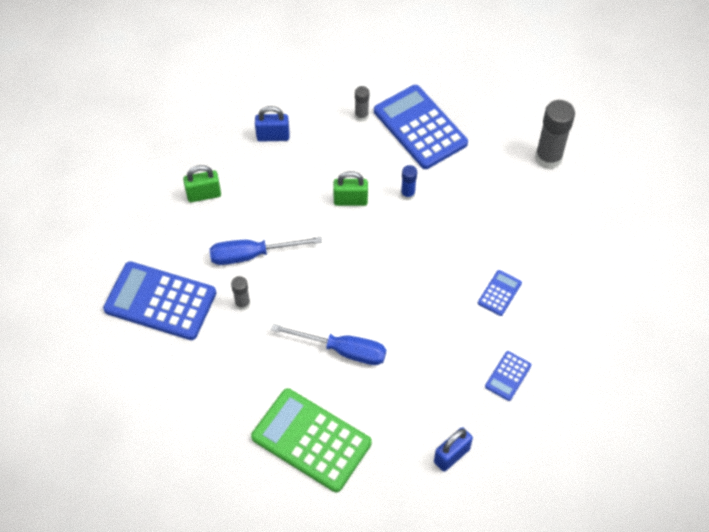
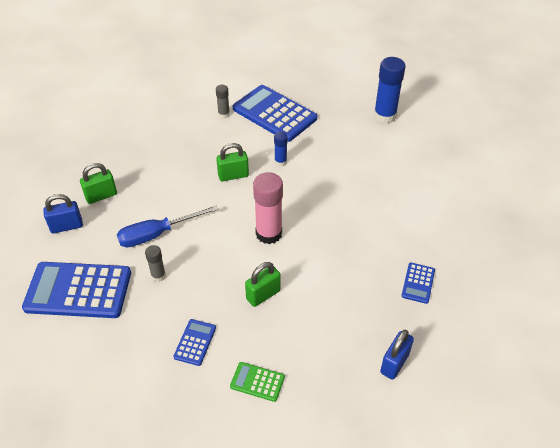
camera: 15 degrees left, 10 degrees down
(273, 136) = (152, 142): blue padlock -> blue padlock (66, 226)
(311, 440) = (257, 382): green calculator -> green calculator, size x0.46
(343, 350) = (263, 295): blue screwdriver -> green padlock
(368, 281) = (268, 233): none -> pink glue stick
(499, 293) = (384, 219): blue calculator -> blue calculator (195, 342)
(548, 158) = (385, 116): grey glue stick -> blue glue stick

